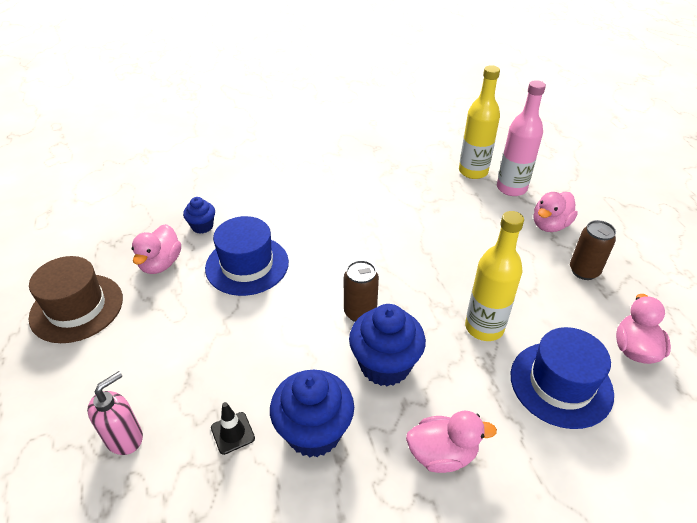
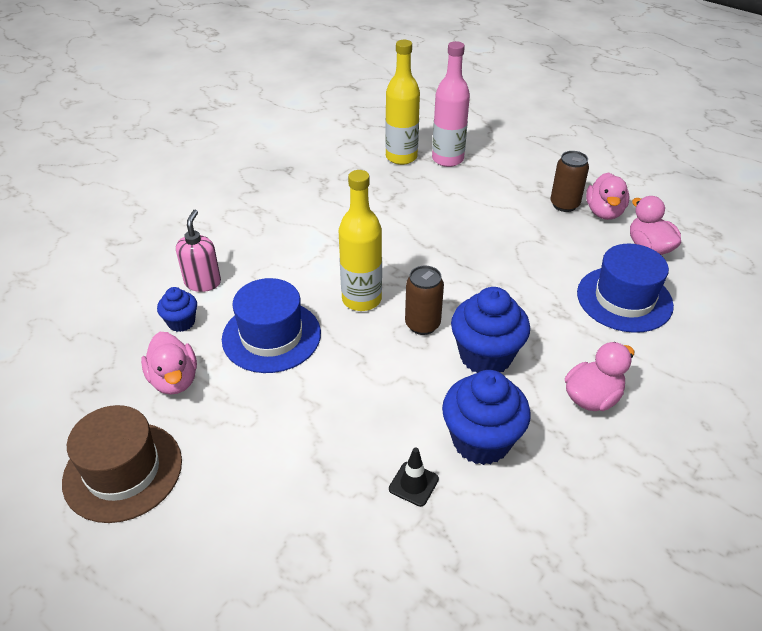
camera: 35 degrees left, 0 degrees up
(124, 438) = (316, 551): pink soap dispenser -> pink soap dispenser (203, 282)
(484, 327) = (533, 285): yellow bottle -> yellow bottle (361, 299)
(550, 225) = (506, 178): pink duck -> pink duck (604, 212)

